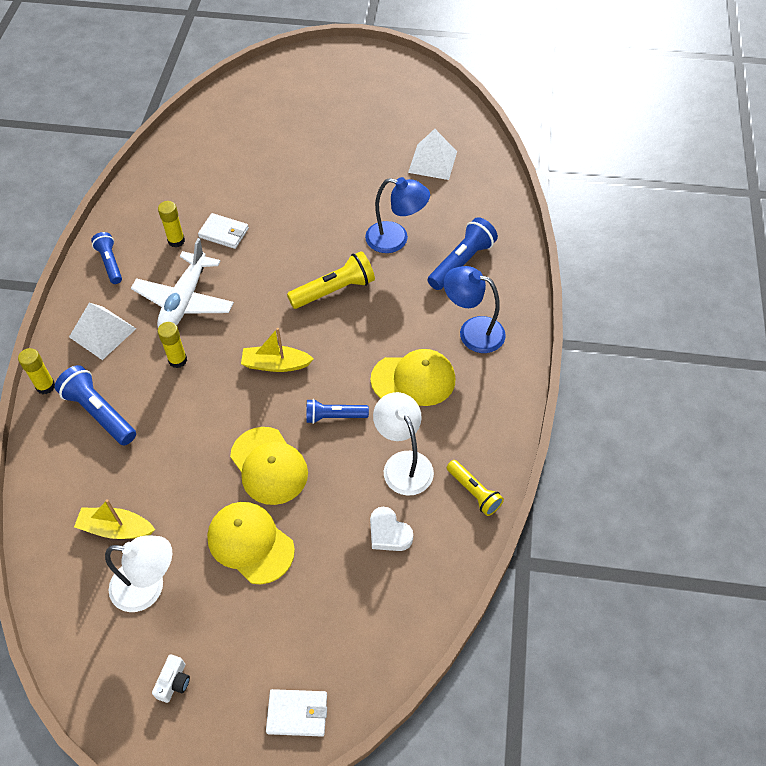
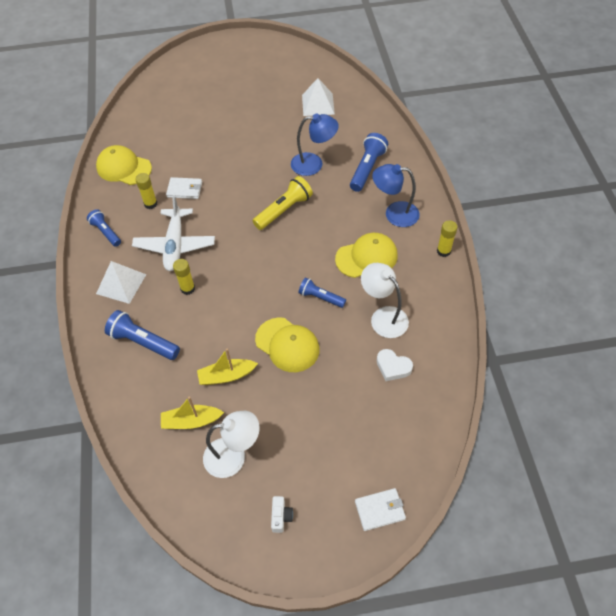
camera: 15 degrees left, 0 degrees up
(45, 386) = (93, 334): yellow glue stick -> yellow glue stick (443, 251)
(250, 543) = (296, 402): yellow cap -> yellow cap (124, 168)
(275, 364) = (262, 272): yellow boat -> yellow boat (226, 376)
(334, 416) = (320, 297): blue flashlight -> blue flashlight turned 45 degrees clockwise
(474, 492) = (440, 322): yellow flashlight -> none

